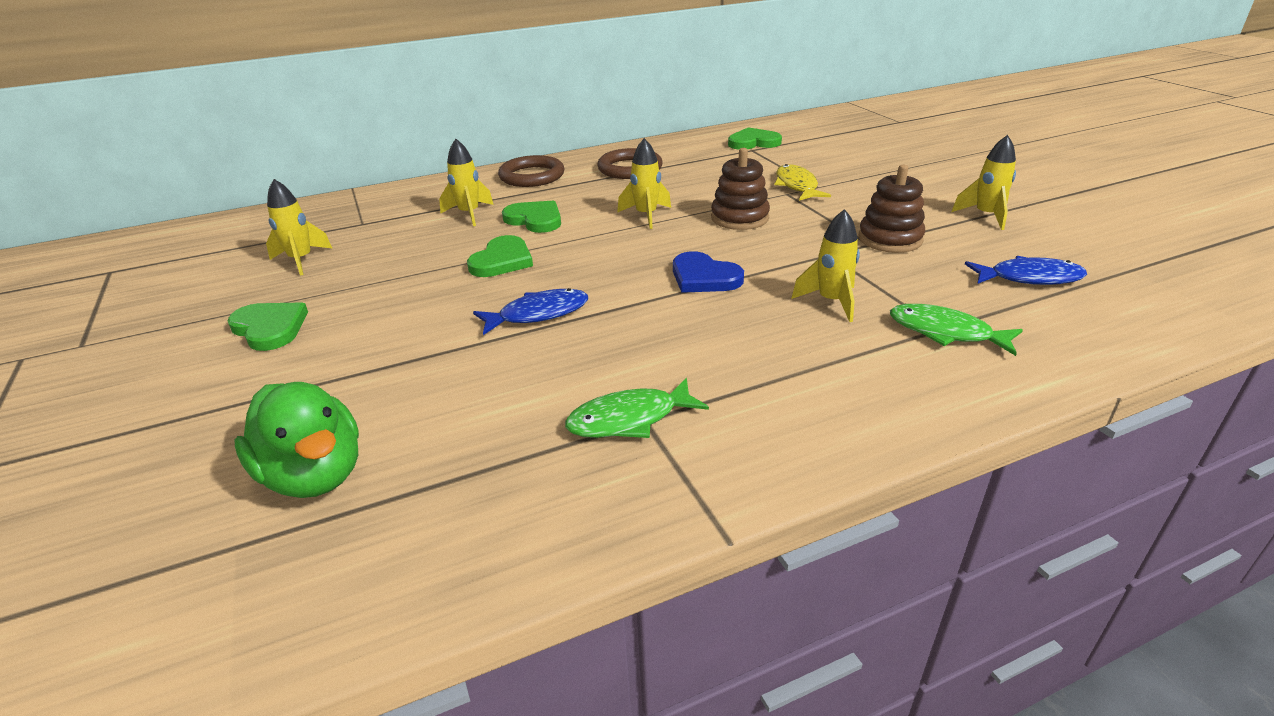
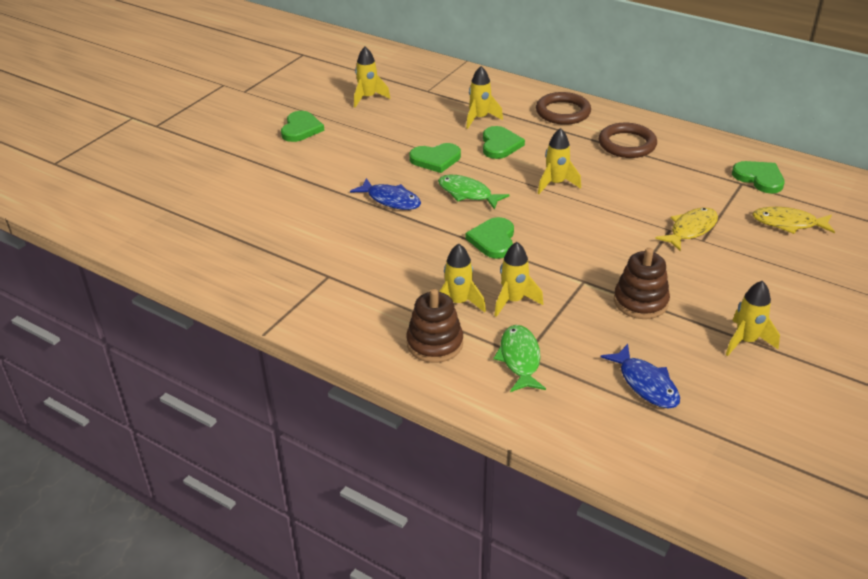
camera: 55 degrees right, 5 degrees up
(315, 475) = (216, 204): green duck -> none
(629, 419) = (324, 271): green fish -> green fish (467, 193)
(704, 277) = (493, 240): blue heart -> green heart
(739, 218) = (598, 223): brown stacking toy -> brown stacking toy (434, 343)
(804, 337) = (458, 303): none -> yellow rocket
(828, 152) = (788, 223): none -> yellow fish

